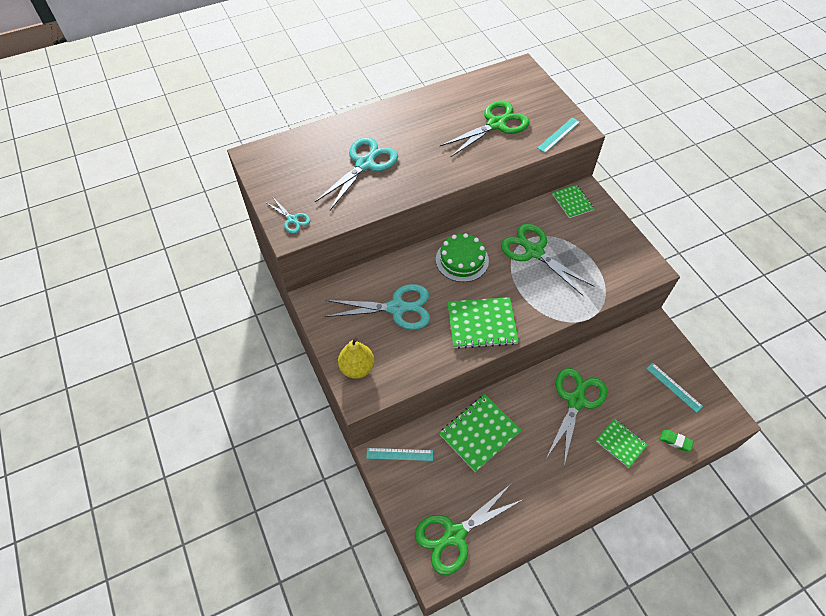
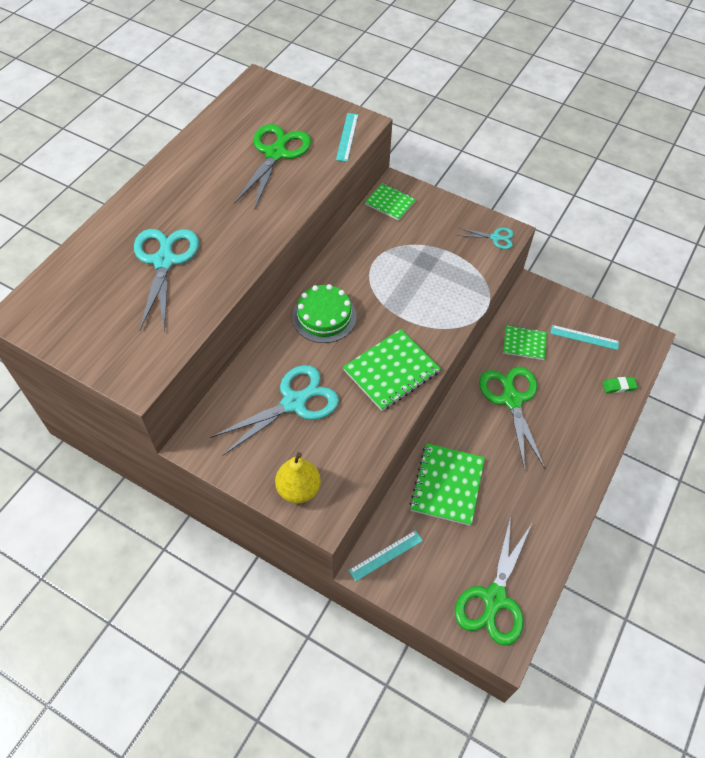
camera: 35 degrees left, 0 degrees up
(292, 219) = (127, 364): turquoise scissors -> turquoise scissors (495, 238)
(534, 251) = (389, 271): green scissors -> none
(620, 443) = (576, 416): green notebook -> green notebook (524, 343)

